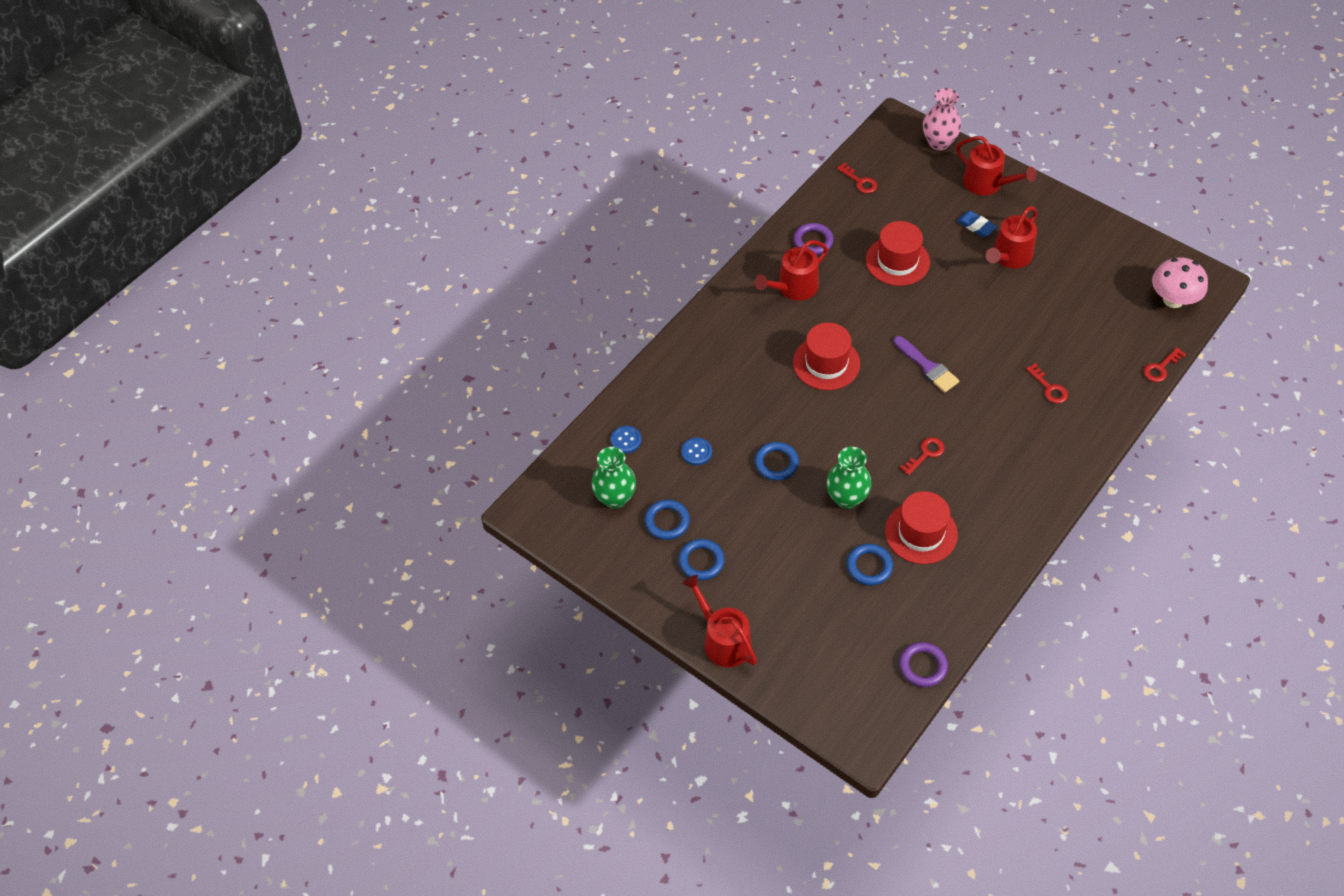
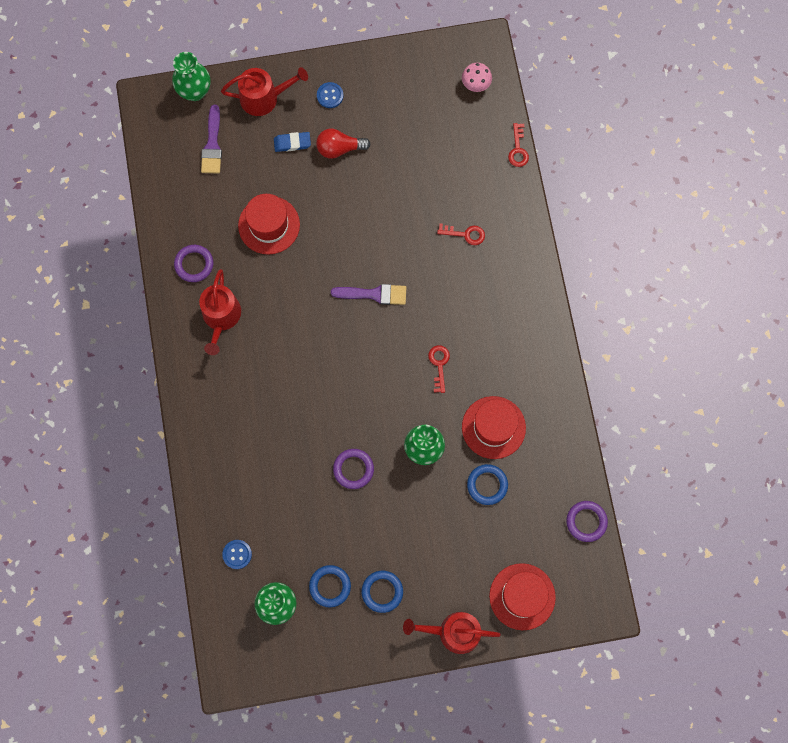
camera: 50 degrees left, 20 degrees up
(696, 452) = (293, 515): blue button -> blue button (330, 95)
(776, 463) = (353, 469): blue ring -> purple ring
(826, 363) = (306, 357): red hat -> red hat (522, 596)
(860, 181) = (174, 180): red key -> none
(913, 182) = (212, 145): none -> purple brush
(938, 142) = (195, 91): pink vase -> green vase
(1009, 256) = (339, 148): red watering can -> red light bulb
(1173, 300) = (476, 84): pink mushroom -> pink mushroom, size x0.61

